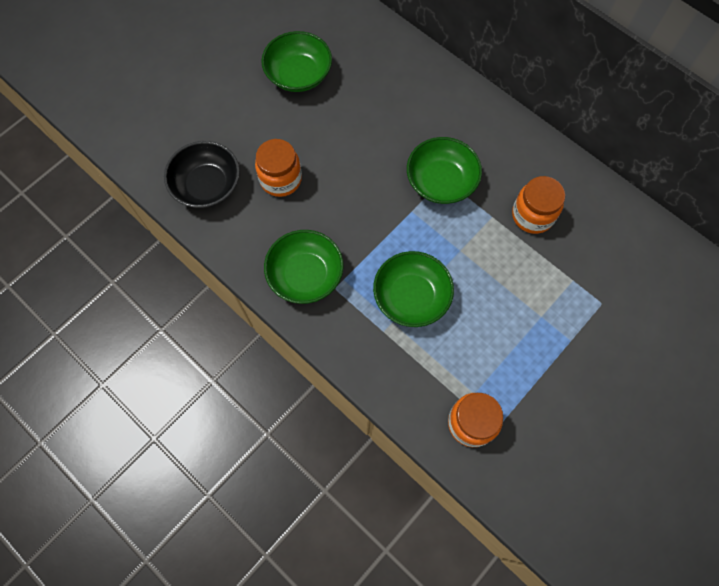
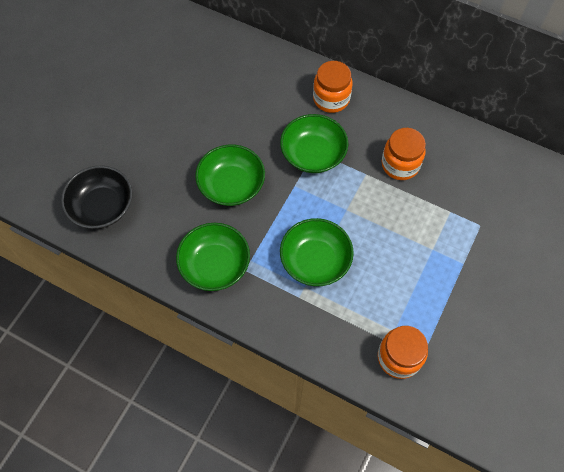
camera: 15 degrees left, 5 degrees down
(281, 179) = (169, 185): orange jar -> orange jar (331, 99)
(298, 74) = (160, 90): green bowl -> green bowl (231, 185)

